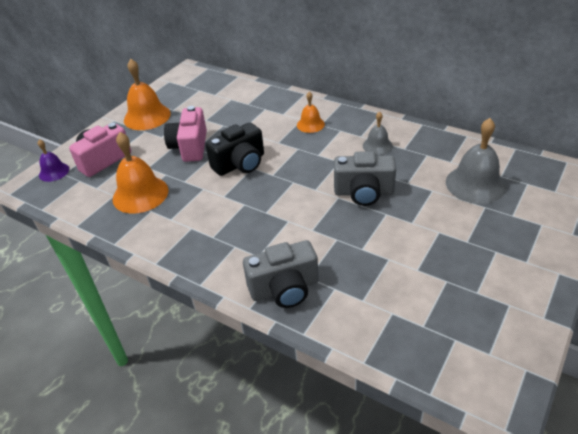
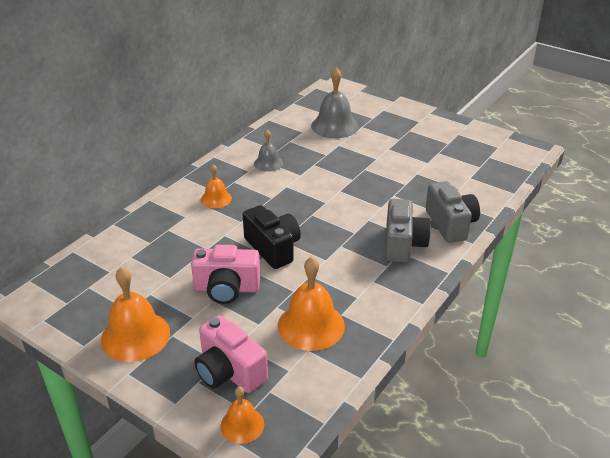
camera: 90 degrees left, 5 degrees down
(54, 172) = (242, 425): purple bell -> orange bell
(363, 192) = (335, 177): grey camera -> grey camera (403, 244)

